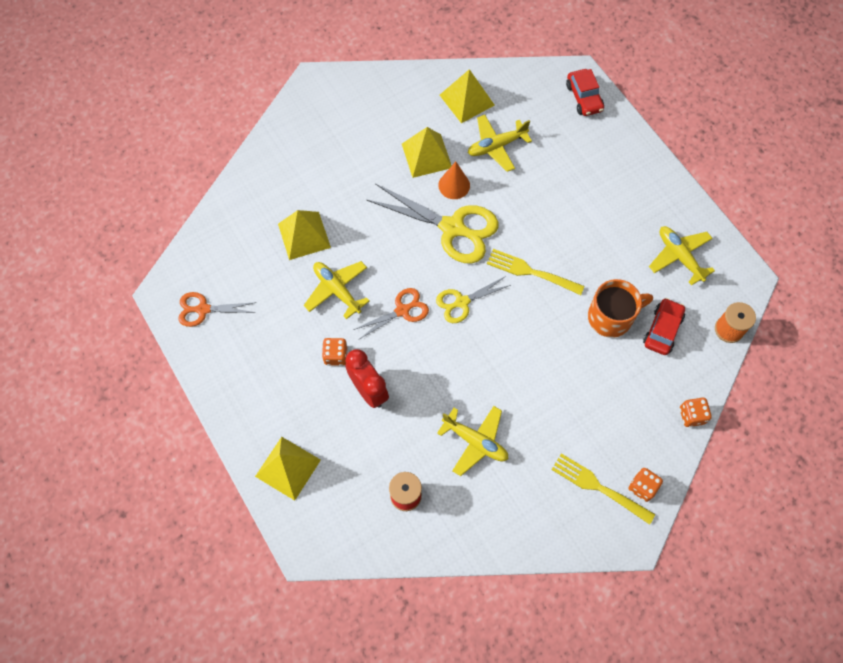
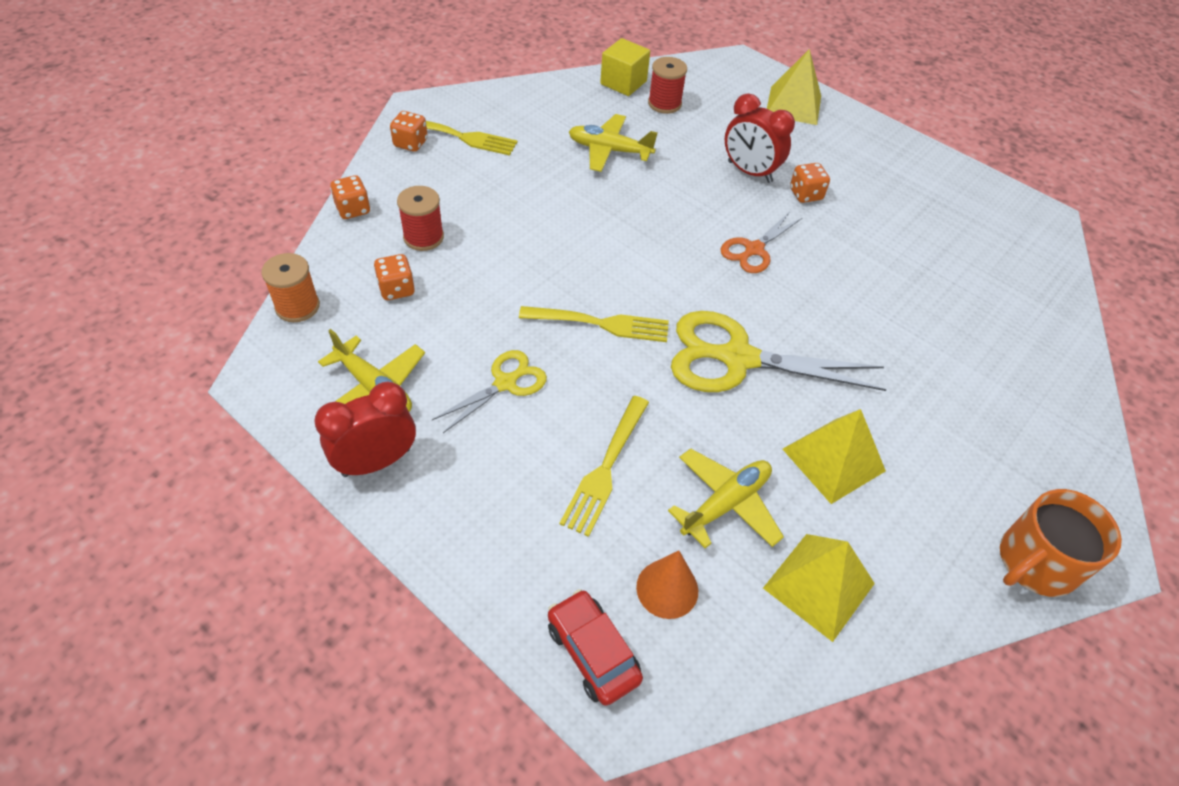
camera: 160 degrees right, 15 degrees down
(203, 309) = (987, 210): orange scissors -> none
(304, 235) = (934, 308): yellow pyramid -> none
(337, 290) = (848, 256): yellow plane -> none
(433, 536) = (623, 82): none -> yellow cube
(454, 185) = (765, 421): orange cone -> orange cone (667, 589)
(462, 302) = (682, 272): yellow scissors -> yellow scissors (505, 383)
(554, 179) = (606, 467): none -> yellow fork
(611, 317) = (472, 291): orange mug -> orange mug (1035, 562)
(640, 374) = (423, 237): none -> red spool
(662, 330) = (396, 289): red car -> orange dice
(679, 210) = (376, 462): none -> red clock

